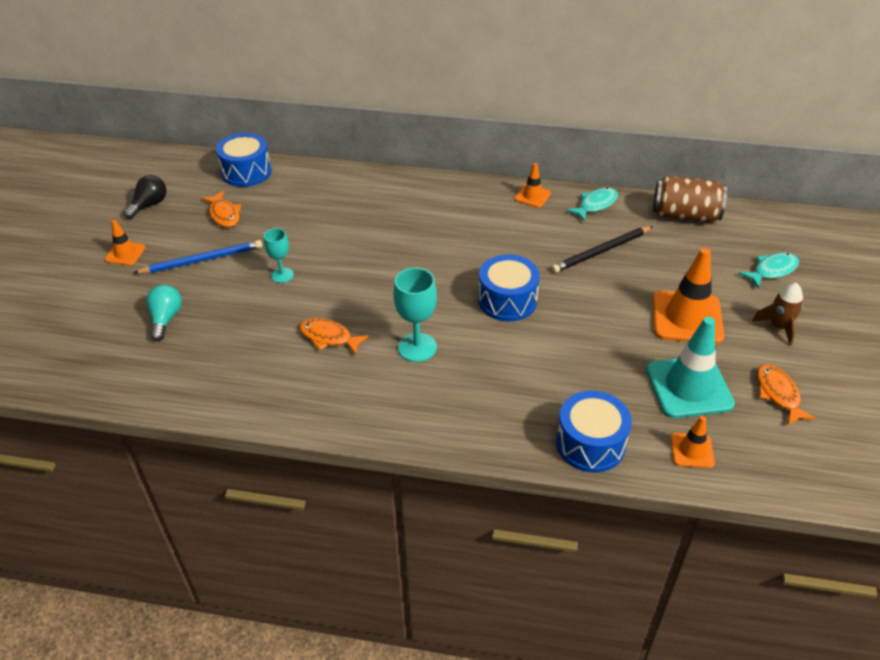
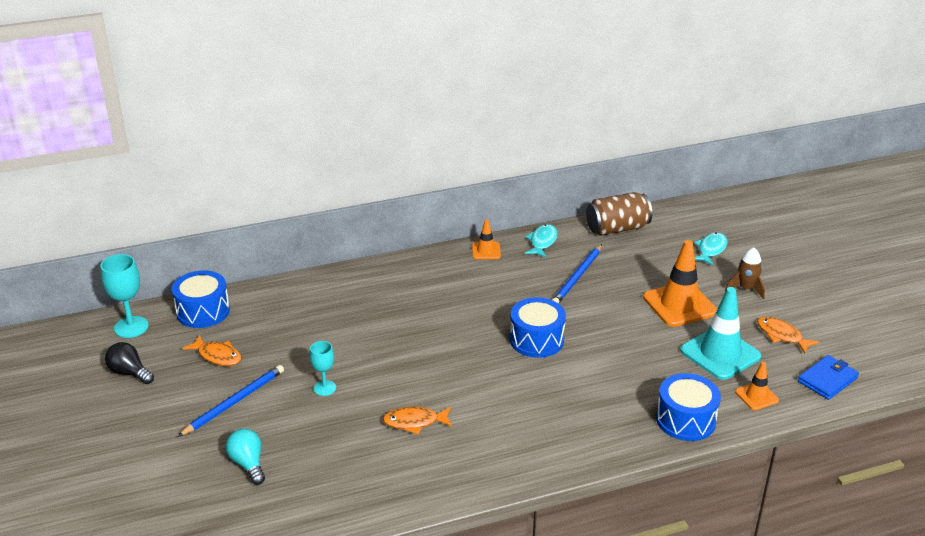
camera: 30 degrees left, 10 degrees down
(125, 254) = (148, 424): orange traffic cone -> none
(149, 205) = (129, 373): black light bulb -> black light bulb turned 60 degrees counterclockwise
(417, 347) = (496, 402): turquoise goblet -> turquoise goblet (131, 327)
(601, 251) = (577, 277): black pencil -> blue pencil
(793, 466) = (827, 380): none -> blue wallet

